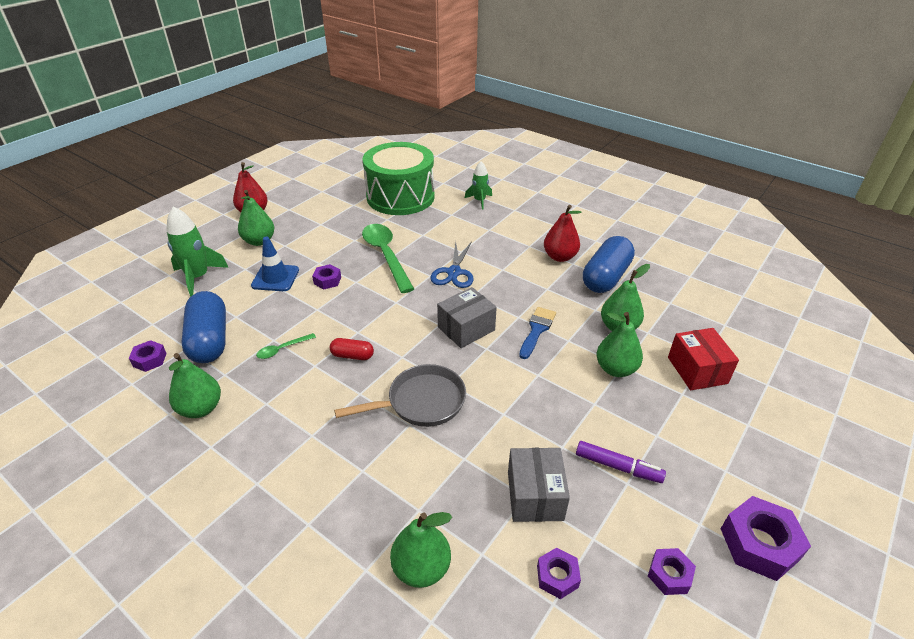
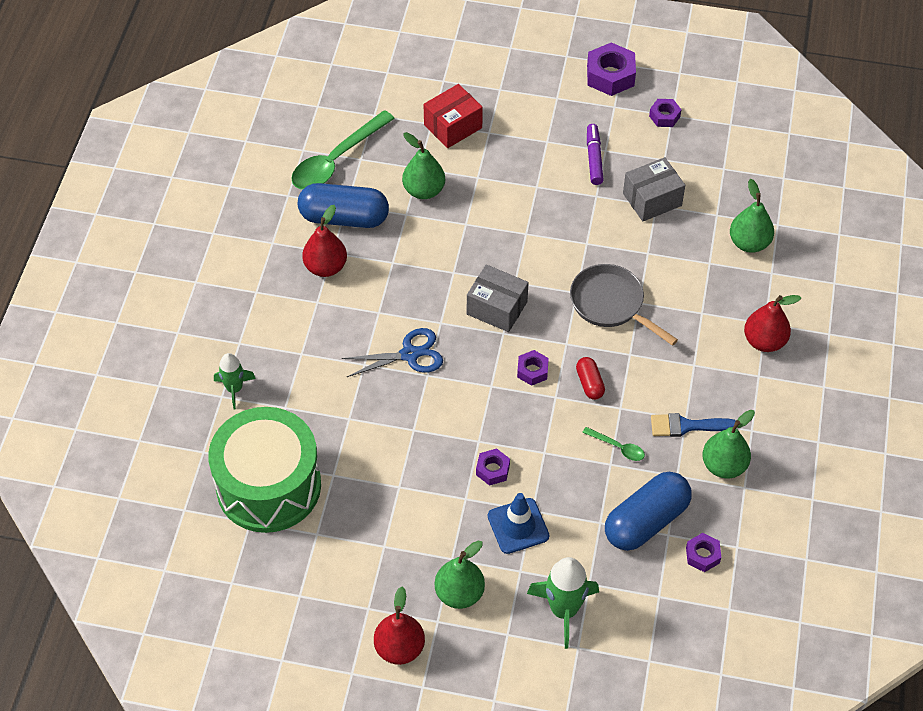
camera: 115 degrees left, 15 degrees up
(288, 510) = (764, 341): none -> red pear
(386, 255) = (414, 436): green spoon -> green spoon (336, 160)
(537, 330) = (465, 251): blue brush -> blue brush (686, 426)
(557, 576) = (704, 171): purple nut -> purple nut (532, 371)
(615, 369) = (485, 181): green pear -> none

